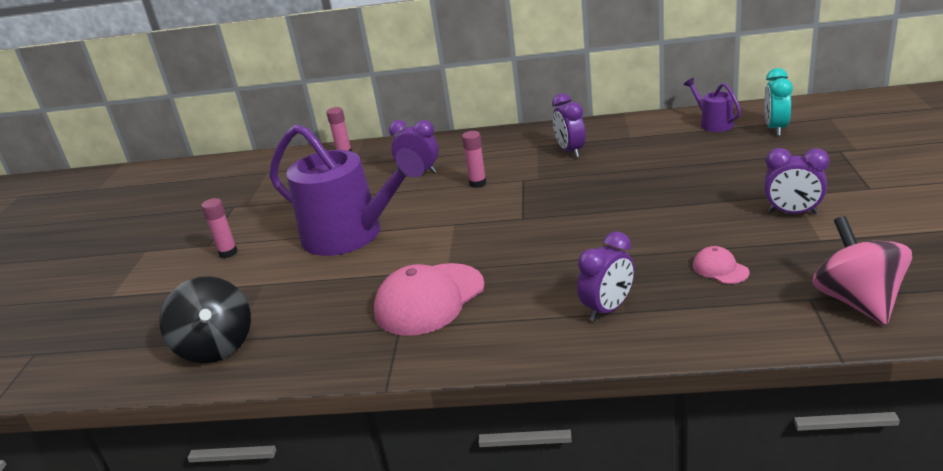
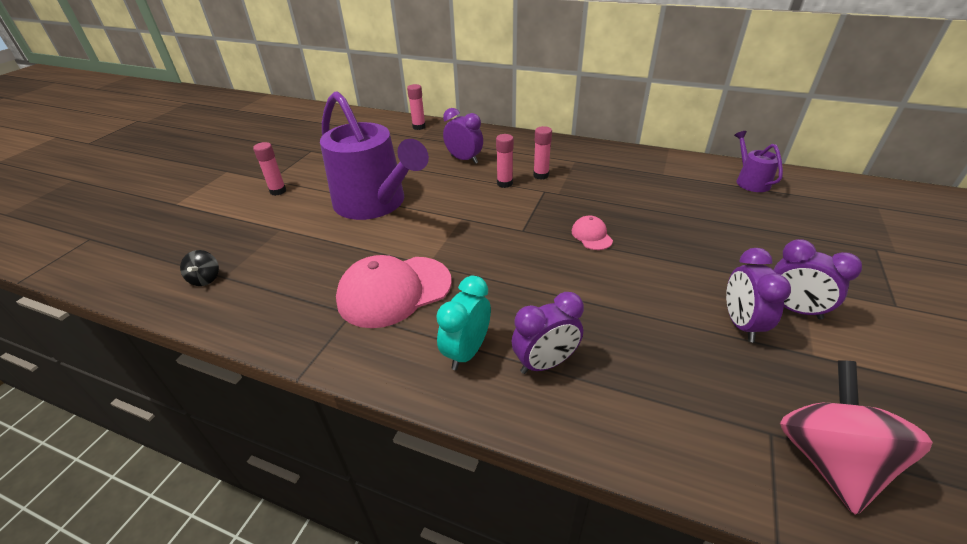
camera: 15 degrees right, 10 degrees up
(216, 347) = (205, 279): black spinning top -> black spinning top, size x0.47
(510, 167) = (541, 175): none -> pink glue stick
(570, 151) = (601, 174): purple clock -> purple clock (740, 324)
(720, 269) = (684, 354): pink cap -> pink cap (591, 235)
(775, 129) = (813, 204): turquoise clock -> turquoise clock (466, 351)

